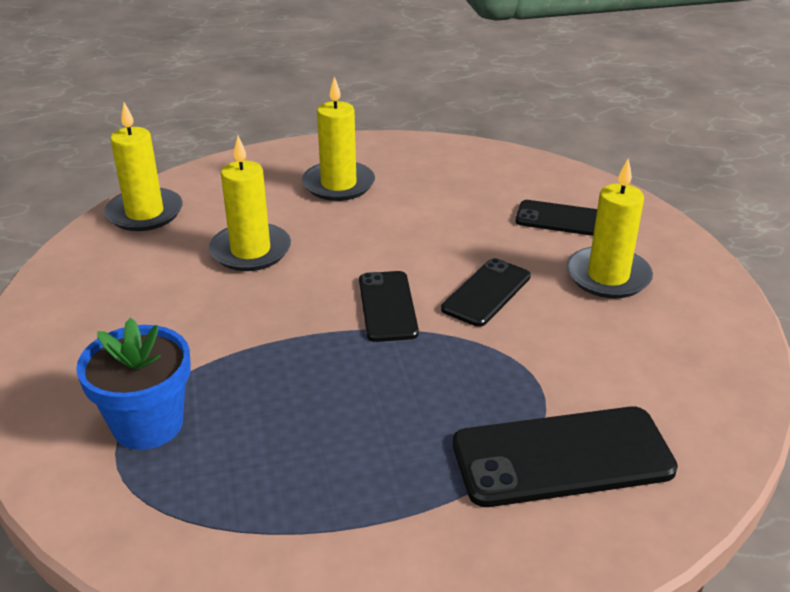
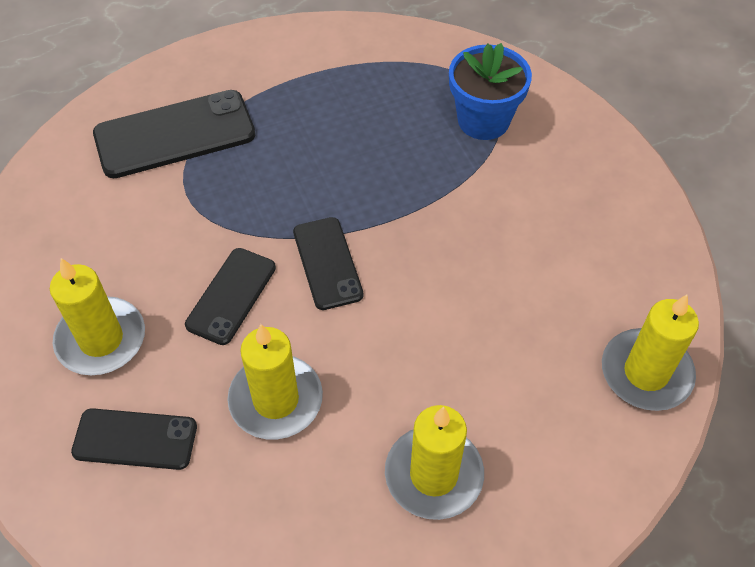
camera: 170 degrees right, 20 degrees up
(250, 251) = (492, 324): yellow candle -> yellow candle (276, 400)

